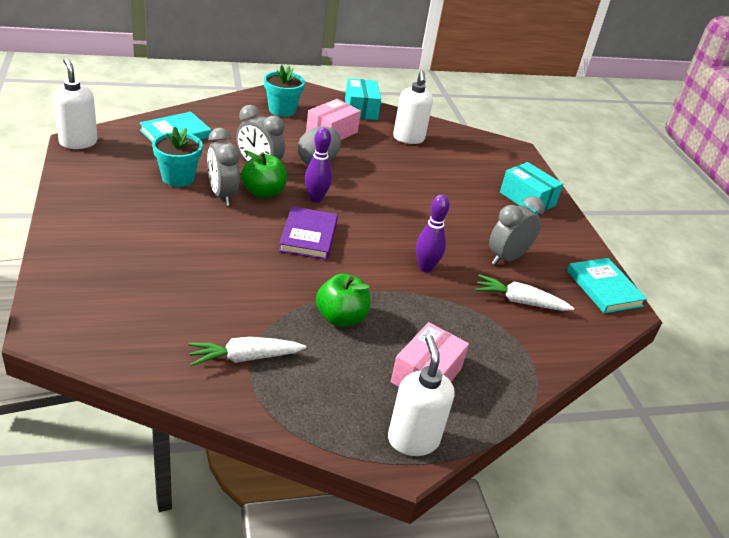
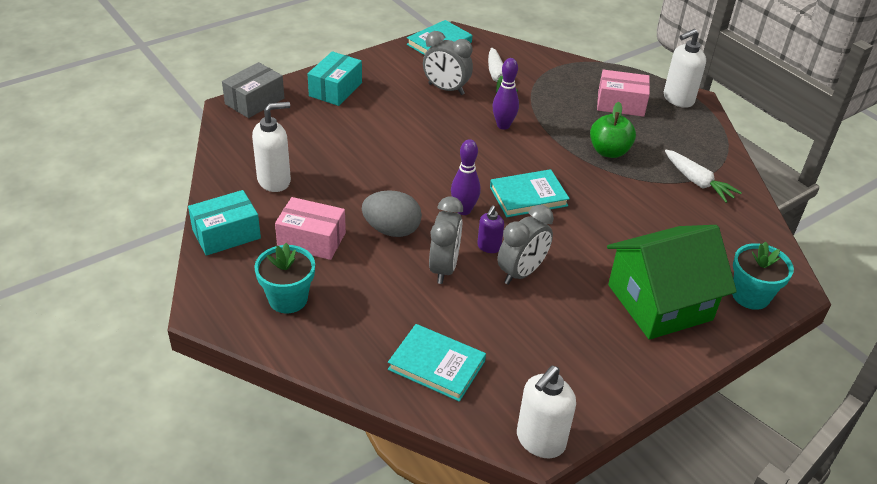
camera: 110 degrees left, 5 degrees up
(123, 243) = (659, 302): none -> green house
(178, 178) = (525, 317): turquoise flower pot -> turquoise flower pot (750, 296)
(263, 193) = (489, 247): green apple -> purple soap dispenser
(308, 236) = (528, 196): purple book -> turquoise book
(521, 159) = (254, 101): none -> grey box

